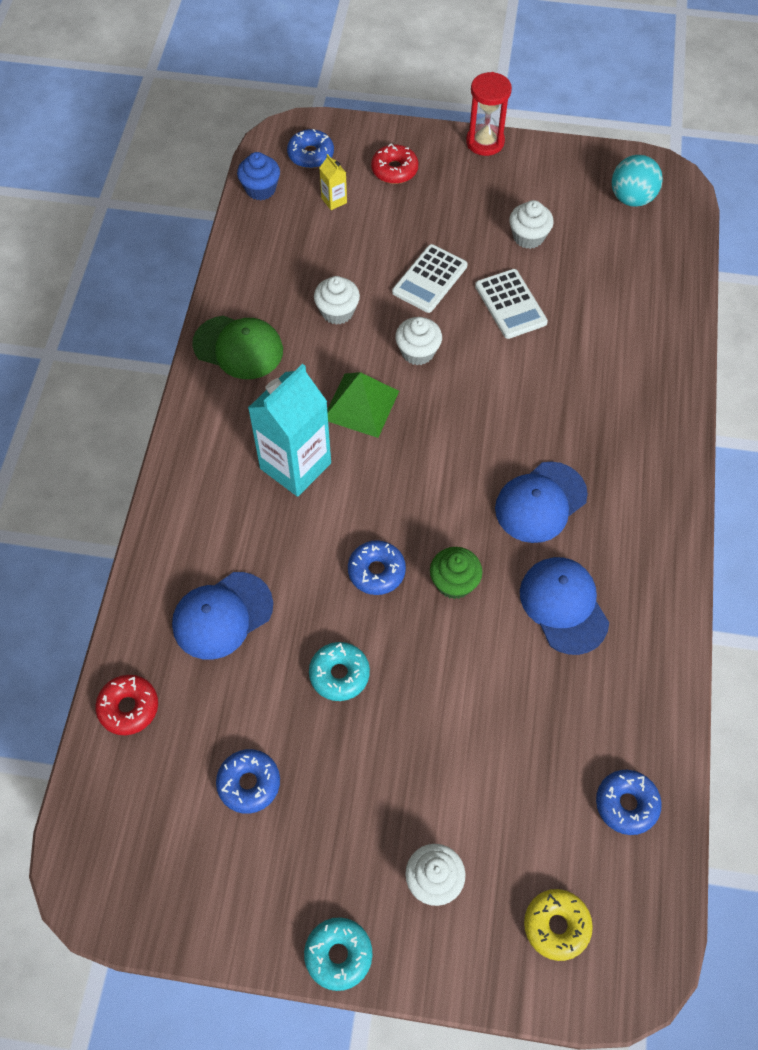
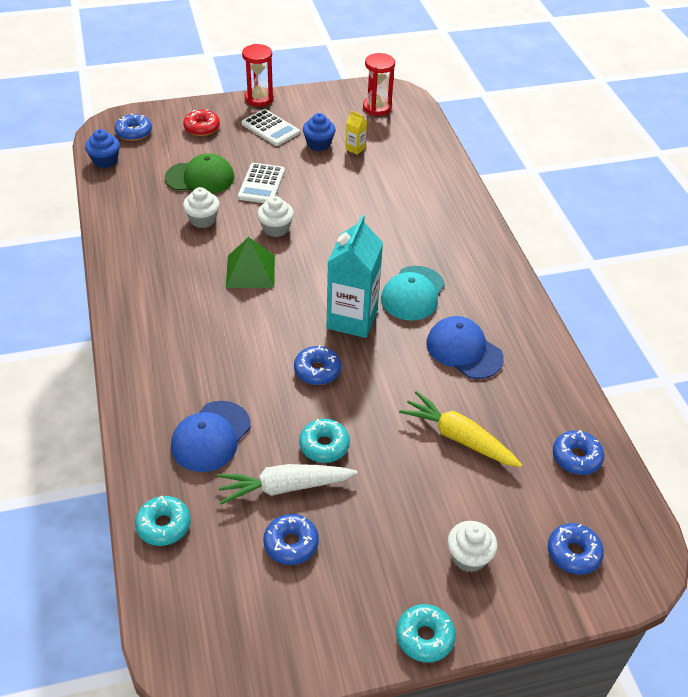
camera: 25 degrees left, 15 degrees down
(129, 707) = (164, 525): red donut -> turquoise donut
(238, 347) = (136, 260): green cap -> green cap (200, 178)
(273, 711) = (284, 487): none -> white carrot
(295, 466) = (219, 322): turquoise carton -> turquoise carton (352, 319)
(334, 200) = (165, 155): yellow carton -> yellow carton (355, 148)
(454, 582) = (378, 360): green cupcake -> none
(498, 723) = (458, 437): none -> yellow carrot
(510, 304) = (327, 185): white calculator -> white calculator (270, 128)
(528, 237) = (318, 144): white cupcake -> blue cupcake
(540, 502) = (413, 293): blue cap -> turquoise cap
(556, 926) = (573, 553): yellow donut -> blue donut
(631, 198) = (377, 107): turquoise ball -> red hourglass

